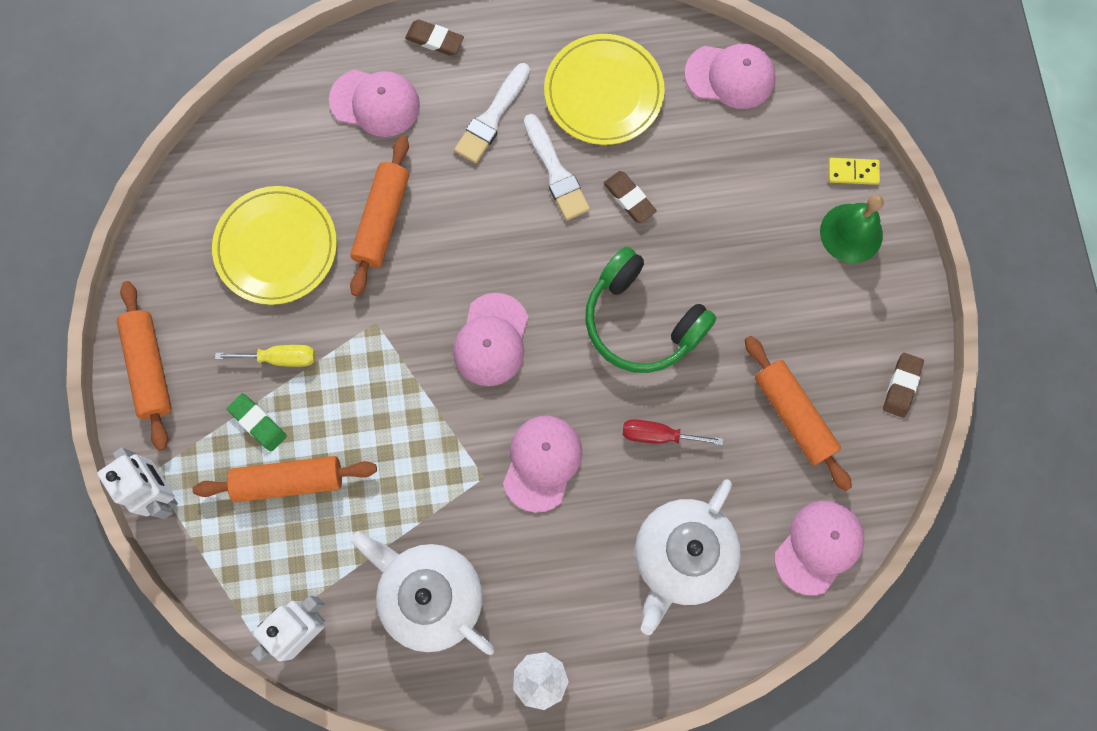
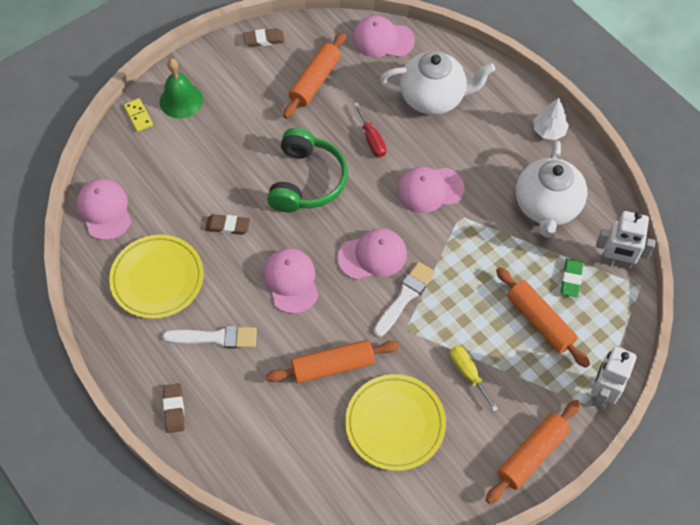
camera: 120 degrees left, 15 degrees down
(258, 423) = (518, 362): green eraser -> green eraser (571, 279)
(375, 103) = (247, 422): pink cap -> pink cap (291, 281)
(556, 172) = (234, 277): white brush -> white brush (405, 297)
(629, 198) = (228, 226): brown eraser -> brown eraser turned 75 degrees clockwise

